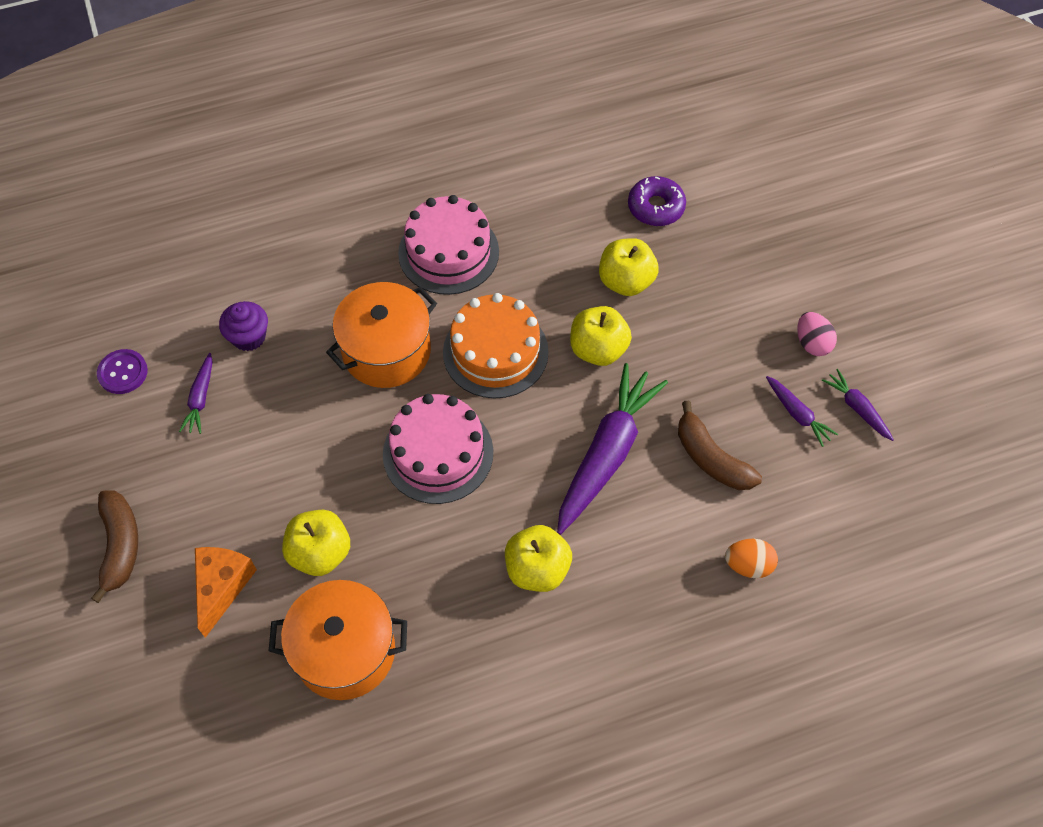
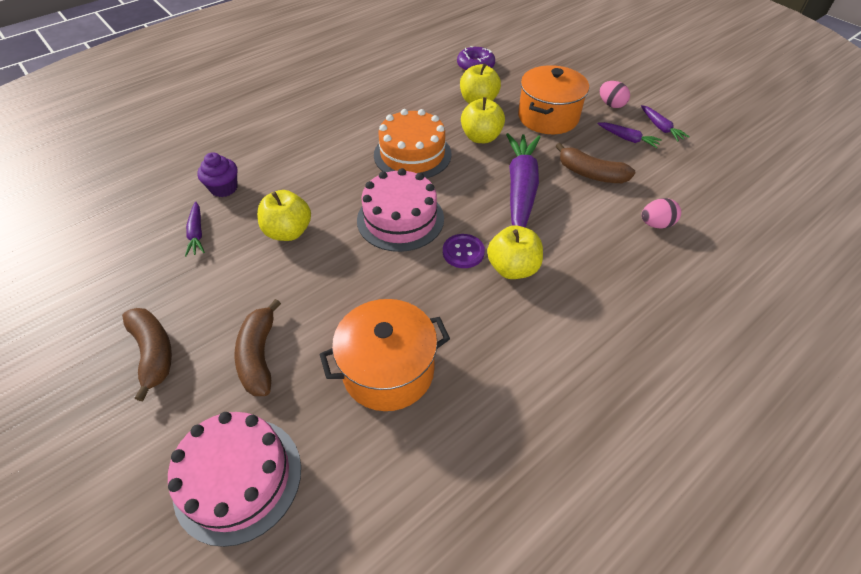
camera: 20 degrees left, 10 degrees down
(123, 372) = (124, 233): purple button -> purple button (463, 252)
(222, 586) = (259, 355): orange cheese -> brown banana
(320, 553) = (336, 307): yellow apple -> yellow apple (288, 232)
(386, 351) = (334, 172): orange pot -> orange pot (548, 117)
(448, 252) = (353, 113): pink cake -> pink cake (238, 478)
(748, 565) = (656, 224): orange egg -> pink egg
(857, 408) = (660, 128): purple carrot -> purple carrot turned 150 degrees counterclockwise

